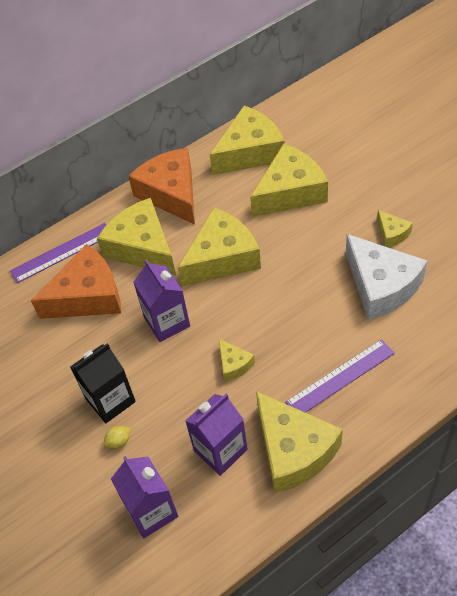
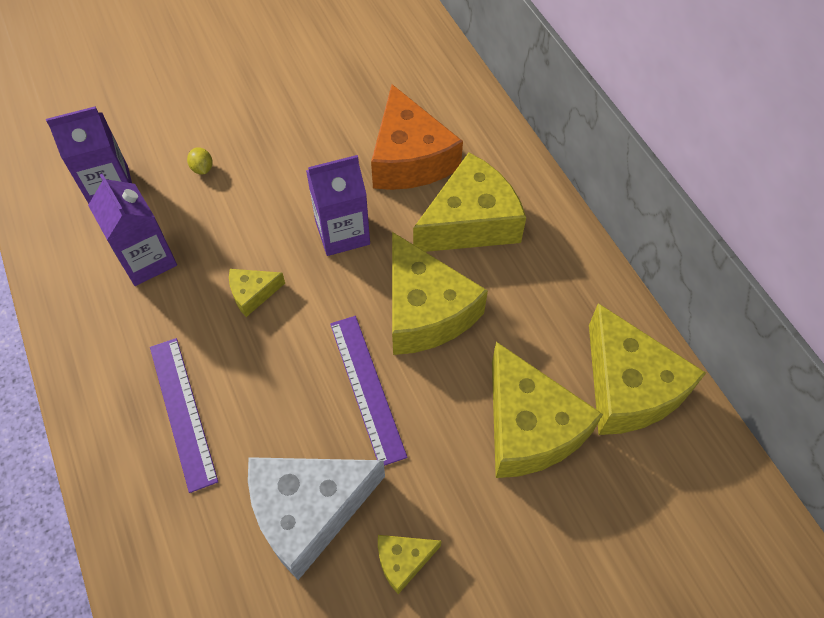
camera: 95 degrees right, 5 degrees up
(61, 252) = (486, 138): purple ruler -> purple ruler (367, 388)
(110, 400) = (256, 166): black carton -> none
(171, 193) = (561, 268): orange cheese -> none
(293, 450) = (110, 333): yellow cheese -> none

